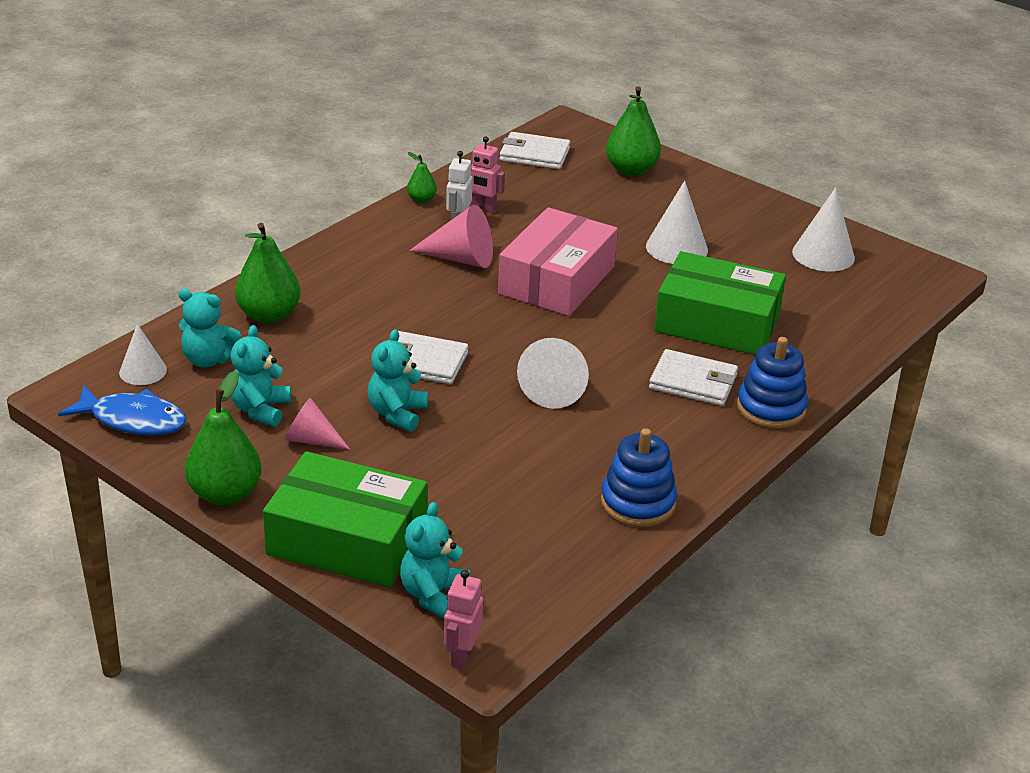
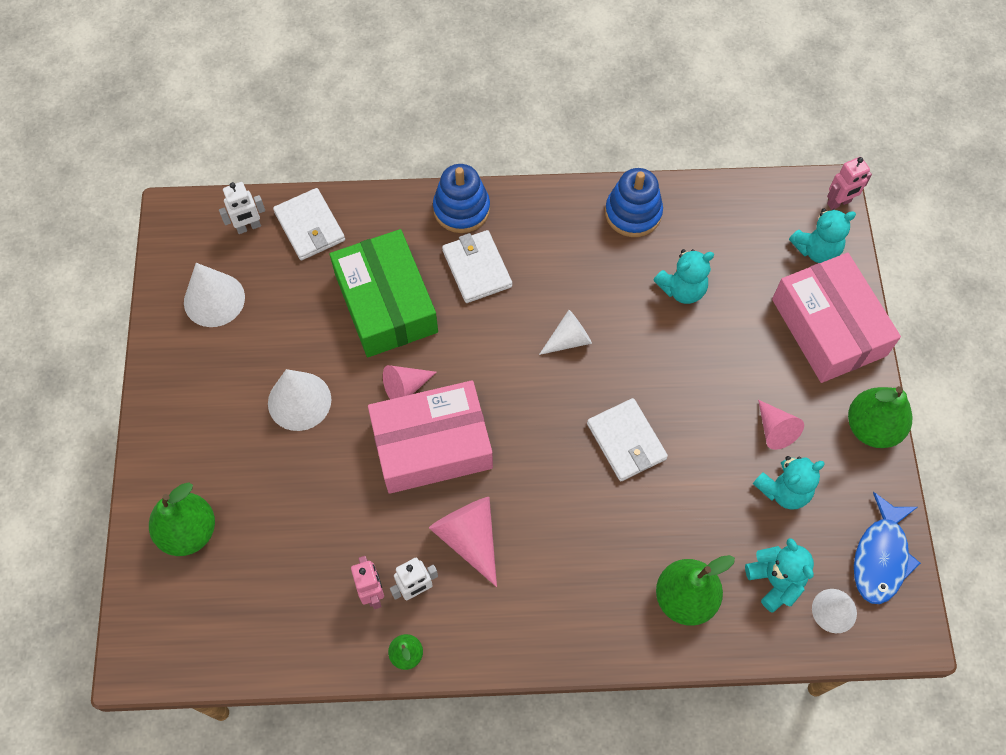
camera: 130 degrees left, 30 degrees up
(133, 420) = (881, 557): blue fish -> blue fish turned 135 degrees counterclockwise
(347, 540) = (828, 327): green box -> pink box
(397, 414) = (696, 406): turquoise teddy bear -> turquoise teddy bear (682, 289)
(534, 154) = (231, 635): white wallet -> white wallet (310, 226)
(555, 388) = (569, 339): white cone -> white cone, size x0.66
(623, 293) = (405, 387): none -> pink cone
(883, 298) = (248, 227): none -> white robot

